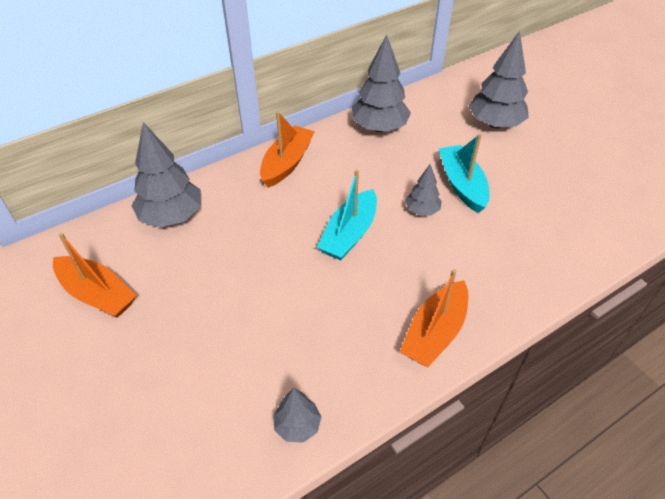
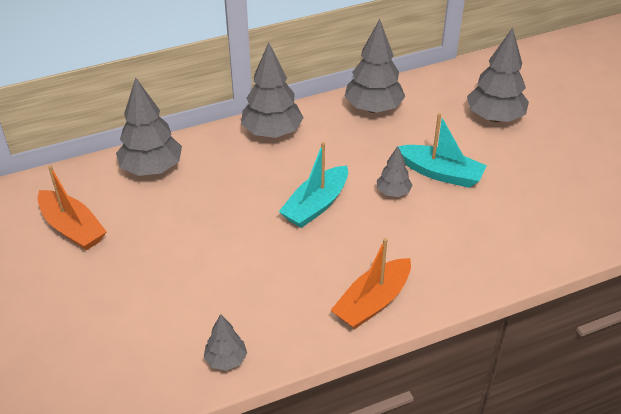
camera: 10 degrees right, 5 degrees down
(287, 163) = (272, 132): orange boat -> grey tree
(462, 185) = (441, 173): turquoise boat -> turquoise boat turned 120 degrees clockwise

